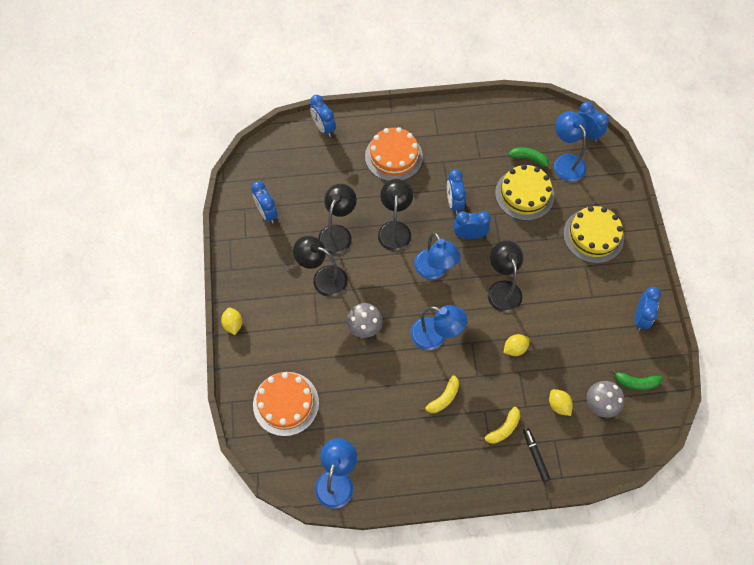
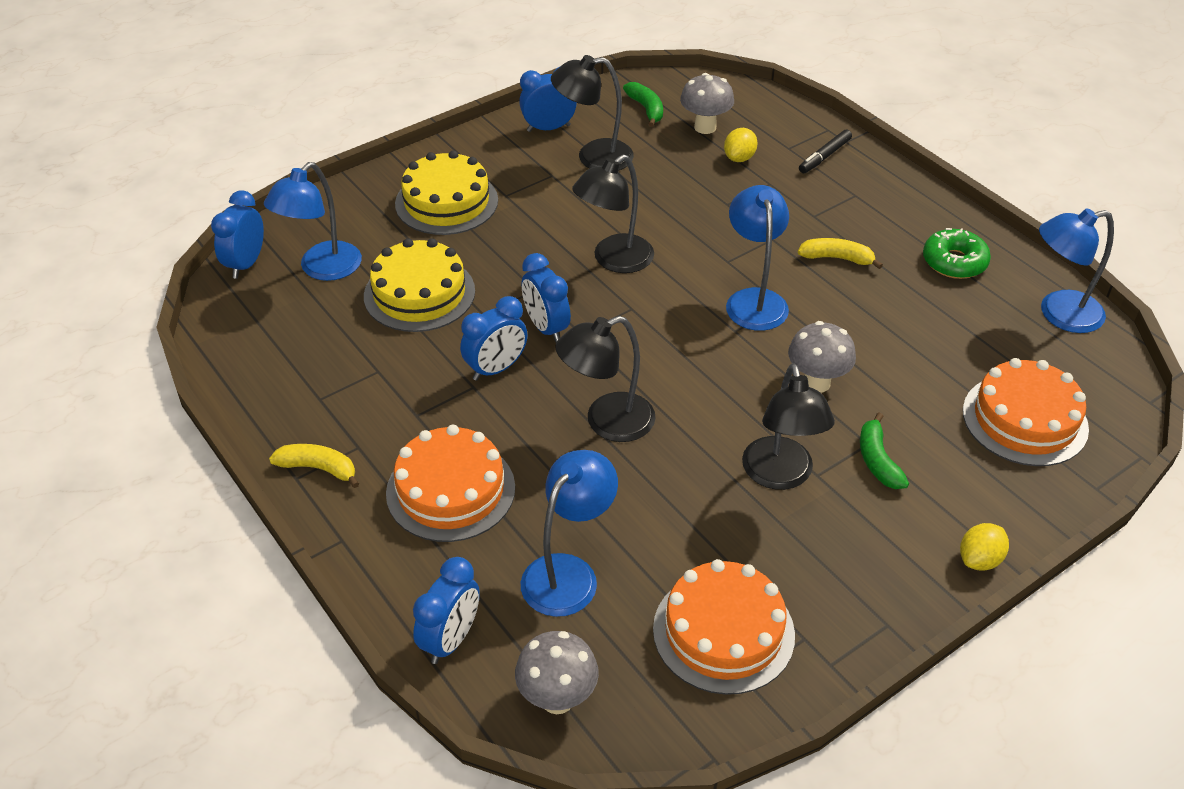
camera: 120 degrees left, 20 degrees down
(267, 213) = (723, 632): blue clock -> orange cake
(278, 148) = (557, 699): none -> grey mushroom
(338, 233) = (677, 497): black lamp -> black lamp (593, 157)
(405, 458) = (954, 262): none -> green donut
(434, 270) = (644, 343): blue lamp -> blue lamp (568, 573)
(503, 429) = (820, 192): yellow banana -> yellow banana (318, 468)
(514, 348) = (697, 218): yellow lemon -> none
(529, 159) = (341, 311): green banana -> green banana (877, 460)

